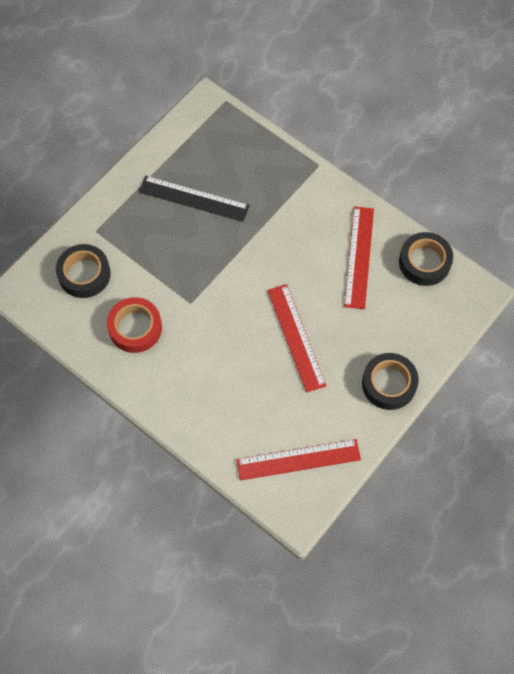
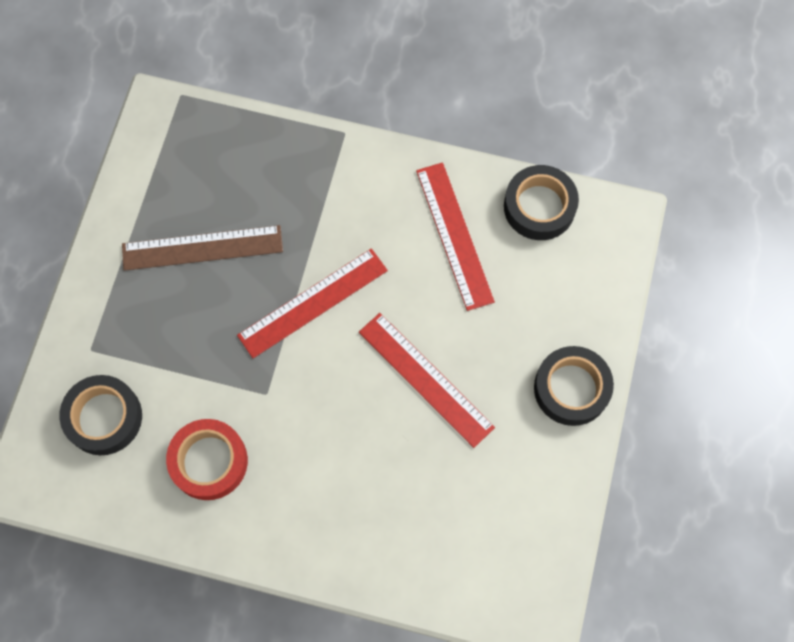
camera: 25 degrees left, 5 degrees up
(194, 199) = (202, 248): black ruler -> brown ruler
(298, 460) = (506, 543): red ruler -> red ruler (313, 303)

